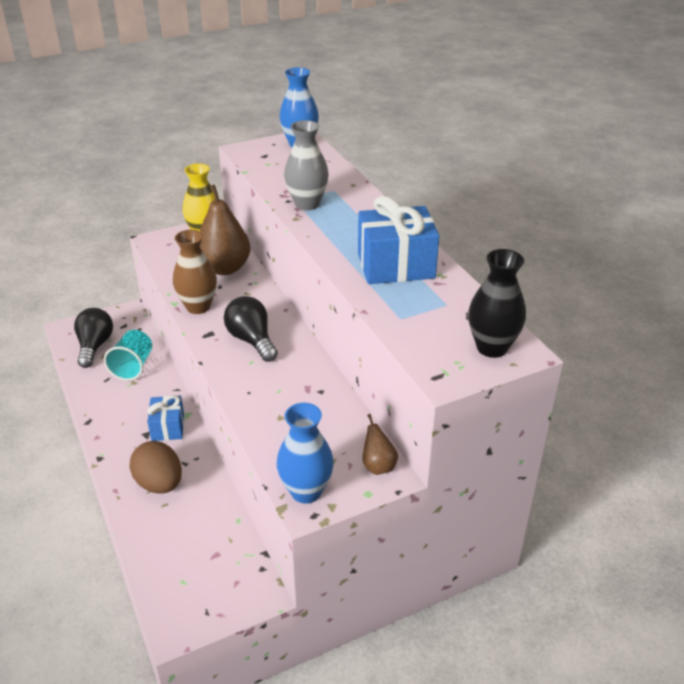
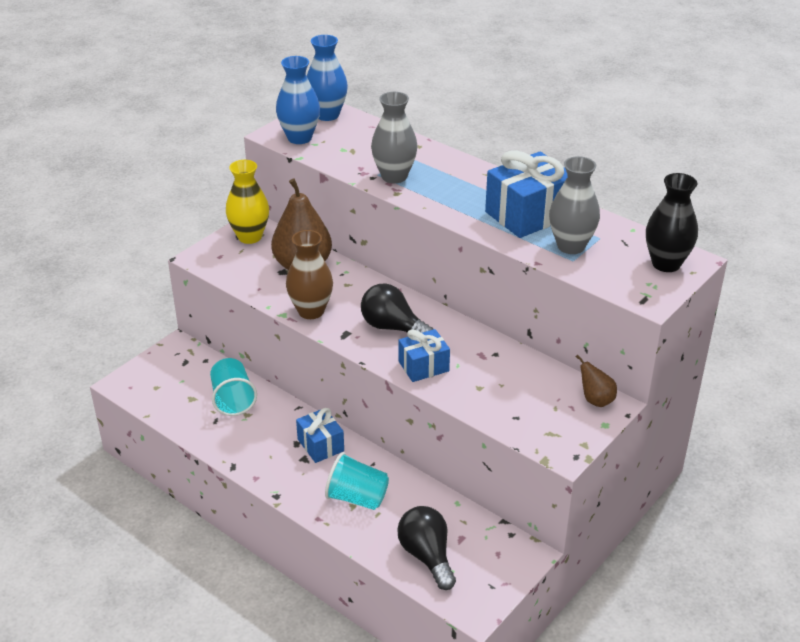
camera: 25 degrees left, 0 degrees up
(95, 346) = (172, 392): black light bulb -> black light bulb (427, 556)
(159, 484) = (357, 498): brown egg -> turquoise cup
(248, 382) = (423, 366): none -> blue gift
(306, 491) = (554, 440): blue vase -> blue vase (299, 138)
(410, 304) = (571, 246): none -> grey vase

